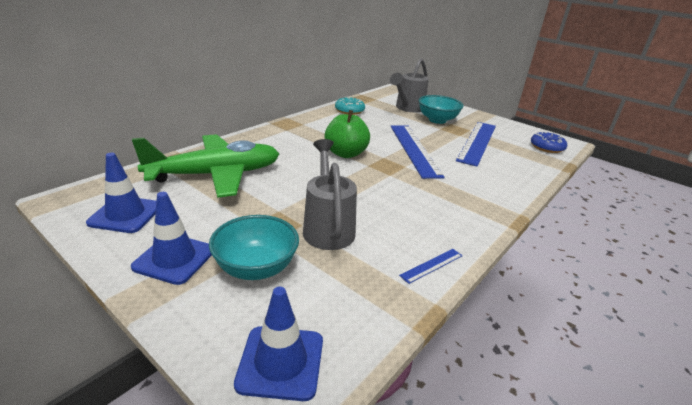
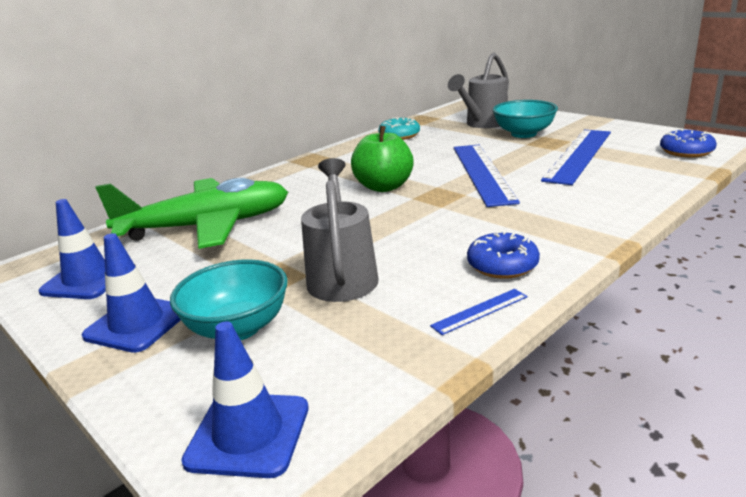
camera: 10 degrees right, 5 degrees down
(441, 228) = (502, 265): none -> blue donut

